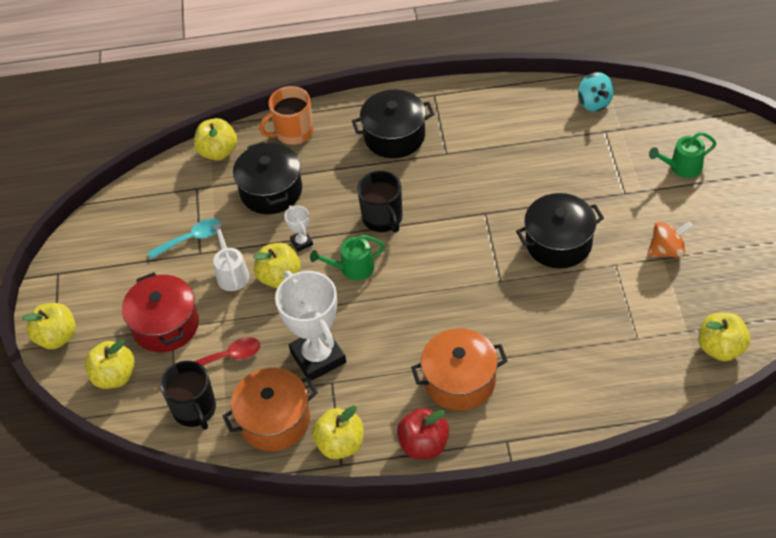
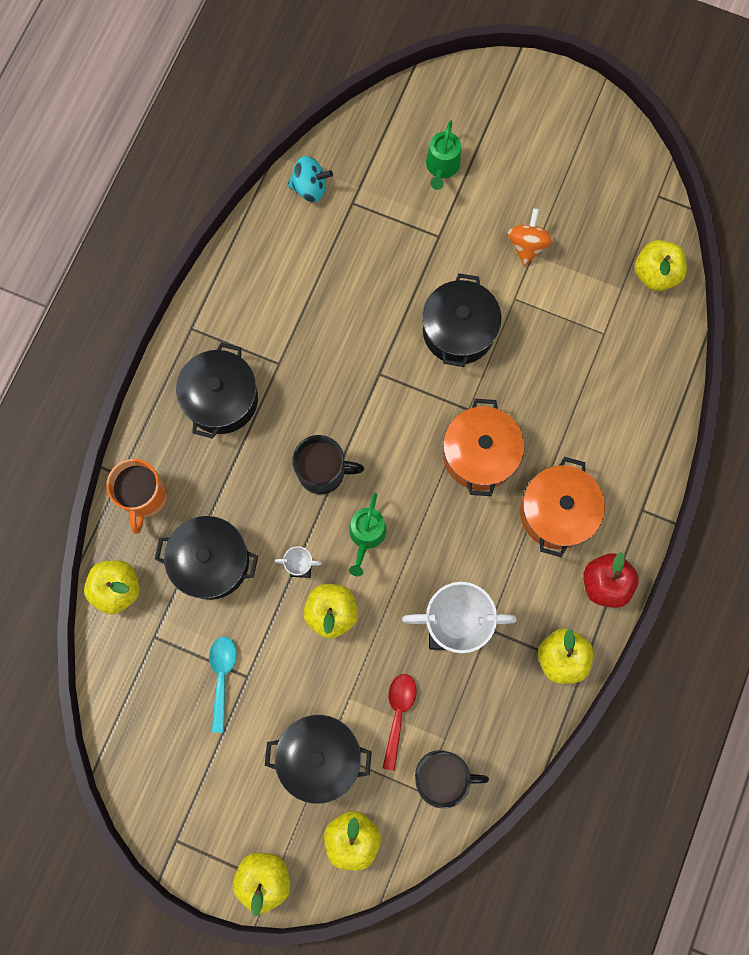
camera: 65 degrees left, 25 degrees up
(165, 325) = (320, 756): red pot -> black pot
(231, 274) = (296, 657): white watering can -> none
(274, 420) = (499, 704): orange pot -> orange pot (479, 454)

